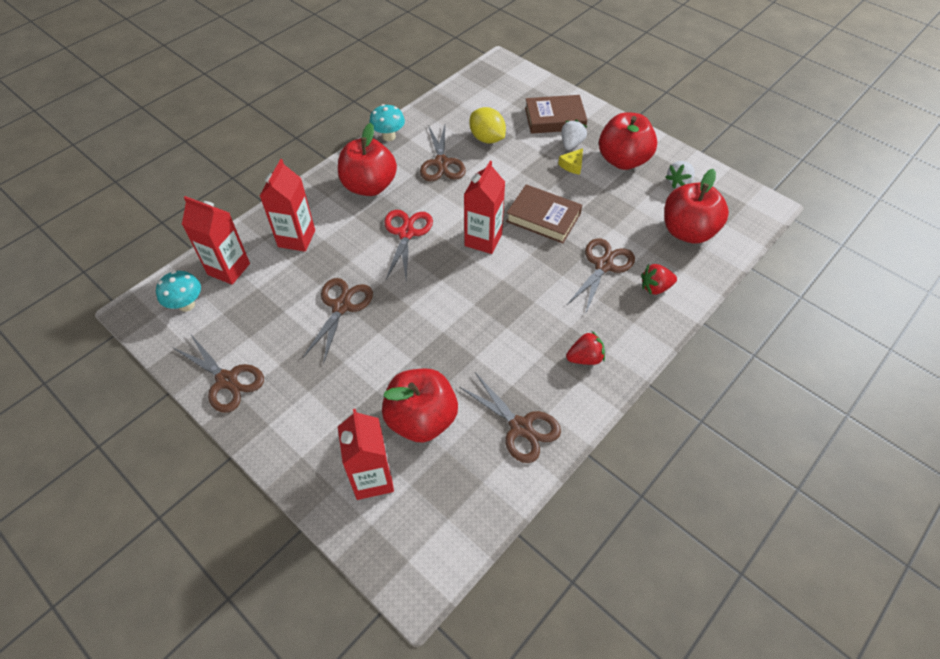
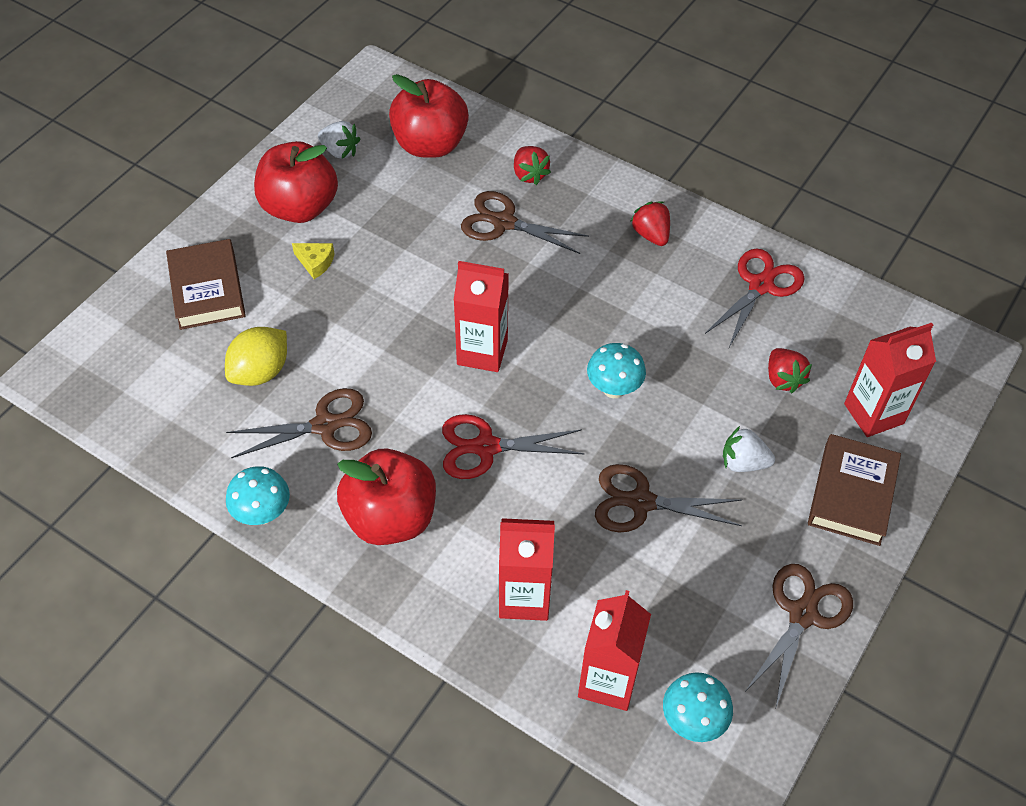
camera: 100 degrees left, 0 degrees up
(421, 419) = (783, 379): red apple -> red strawberry
(436, 307) = (613, 389): none -> turquoise mushroom
(521, 427) = (761, 285): brown scissors -> red scissors
(543, 217) = (428, 288): brown book -> brown book (851, 494)
(571, 144) = (268, 266): white strawberry -> white strawberry (743, 463)

